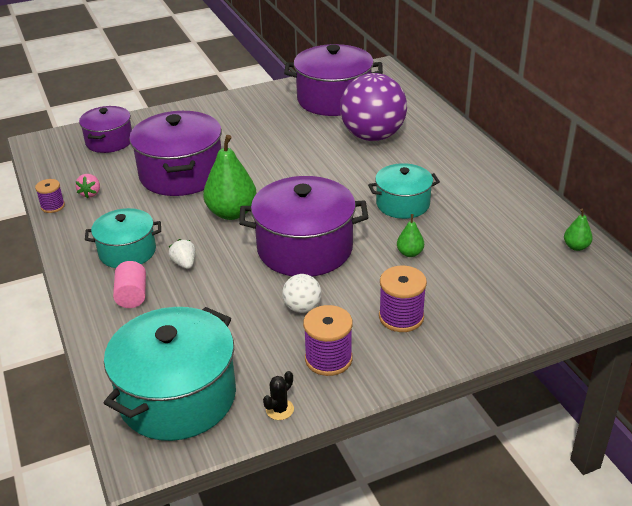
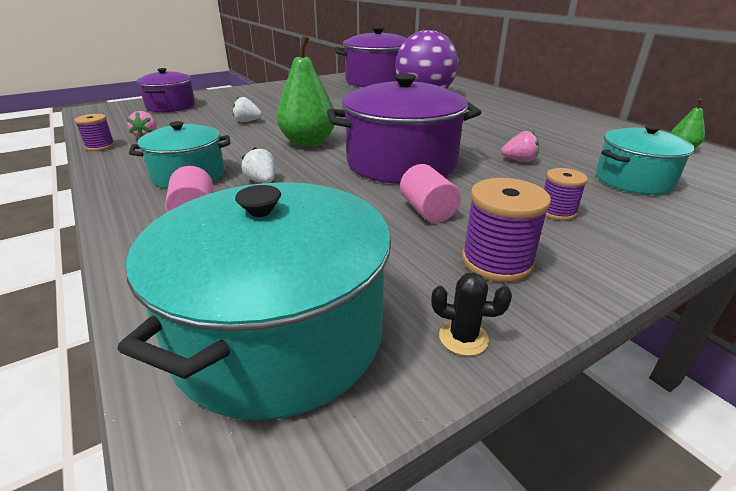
camera: 10 degrees left, 5 degrees down
(181, 174) = (247, 121): purple pot -> white strawberry
(279, 409) = (463, 338): black cactus -> black cactus turned 75 degrees clockwise
(302, 308) = (427, 211): white ball -> pink cylinder
(401, 317) = (557, 212): purple spool -> purple spool, size x0.63
(403, 204) = (483, 130): turquoise pot -> turquoise pot (633, 180)
(410, 253) = (519, 160): green pear -> pink strawberry

